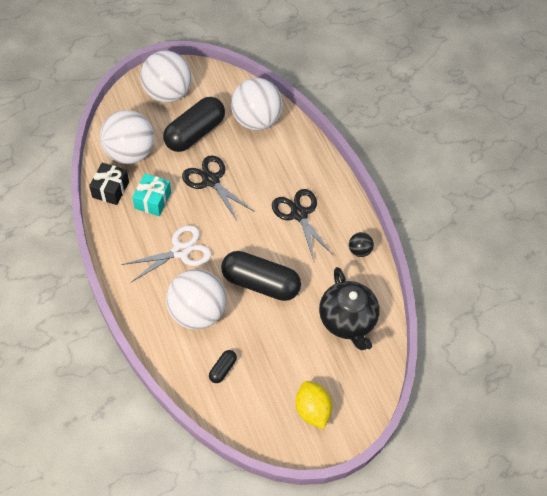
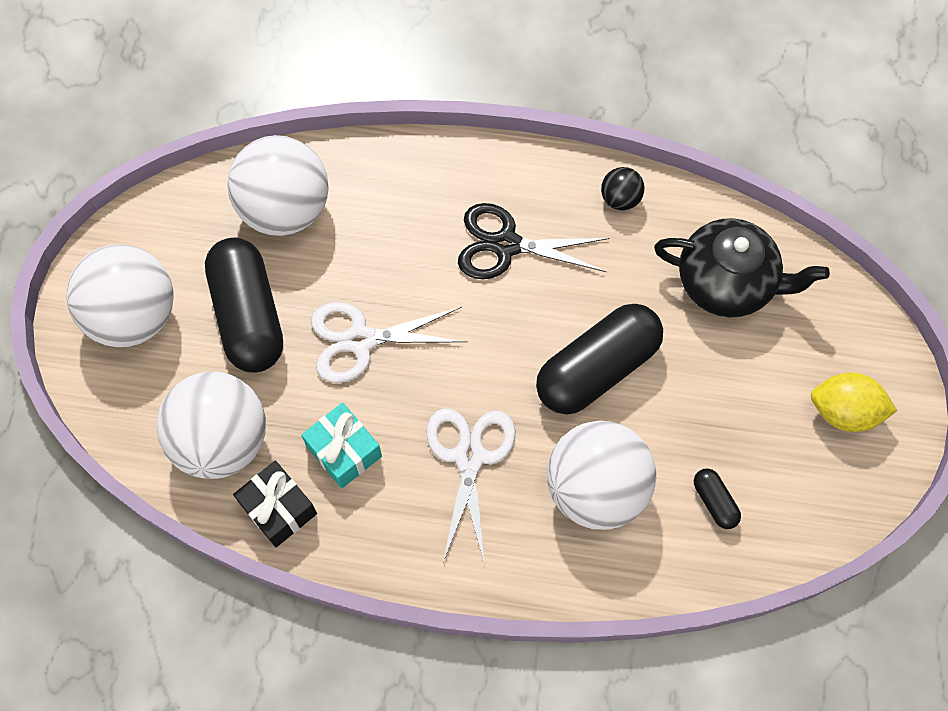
camera: 55 degrees left, 10 degrees up
(211, 180) = (360, 340): black scissors -> white scissors

